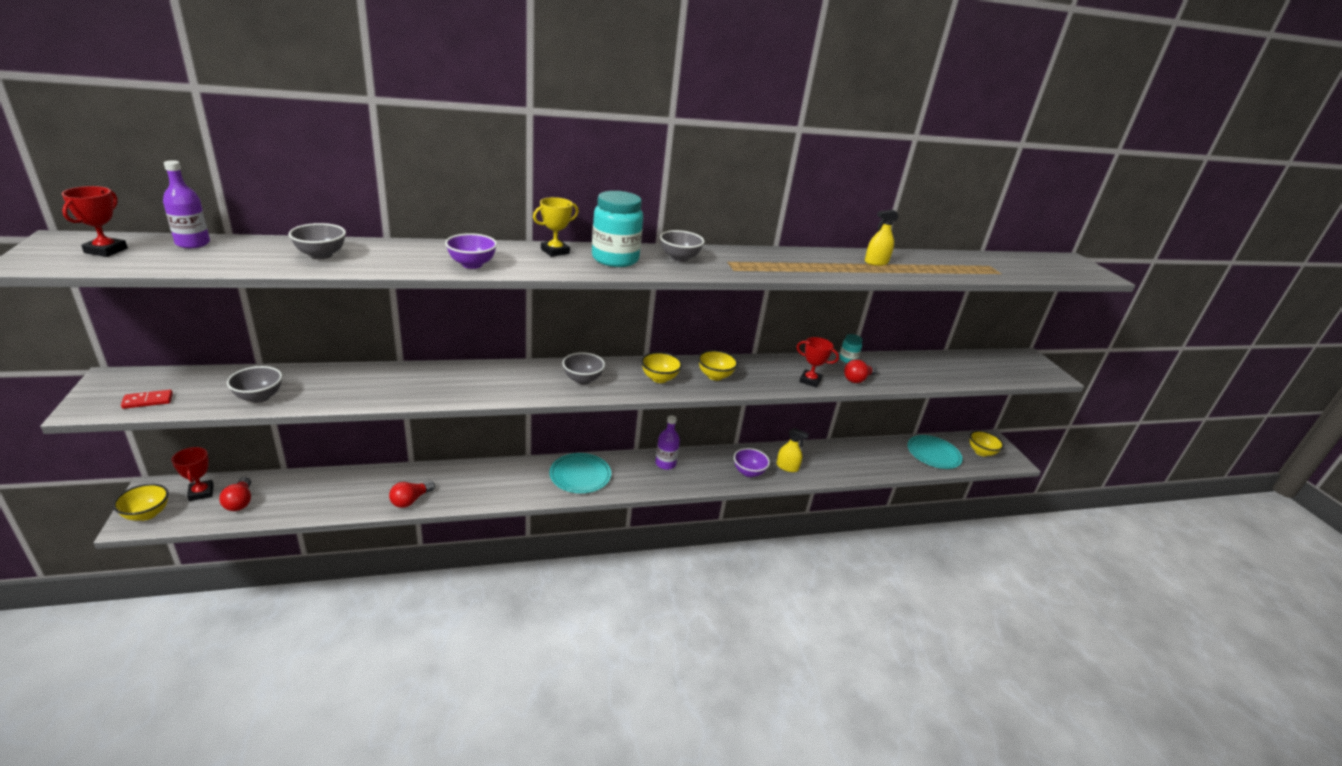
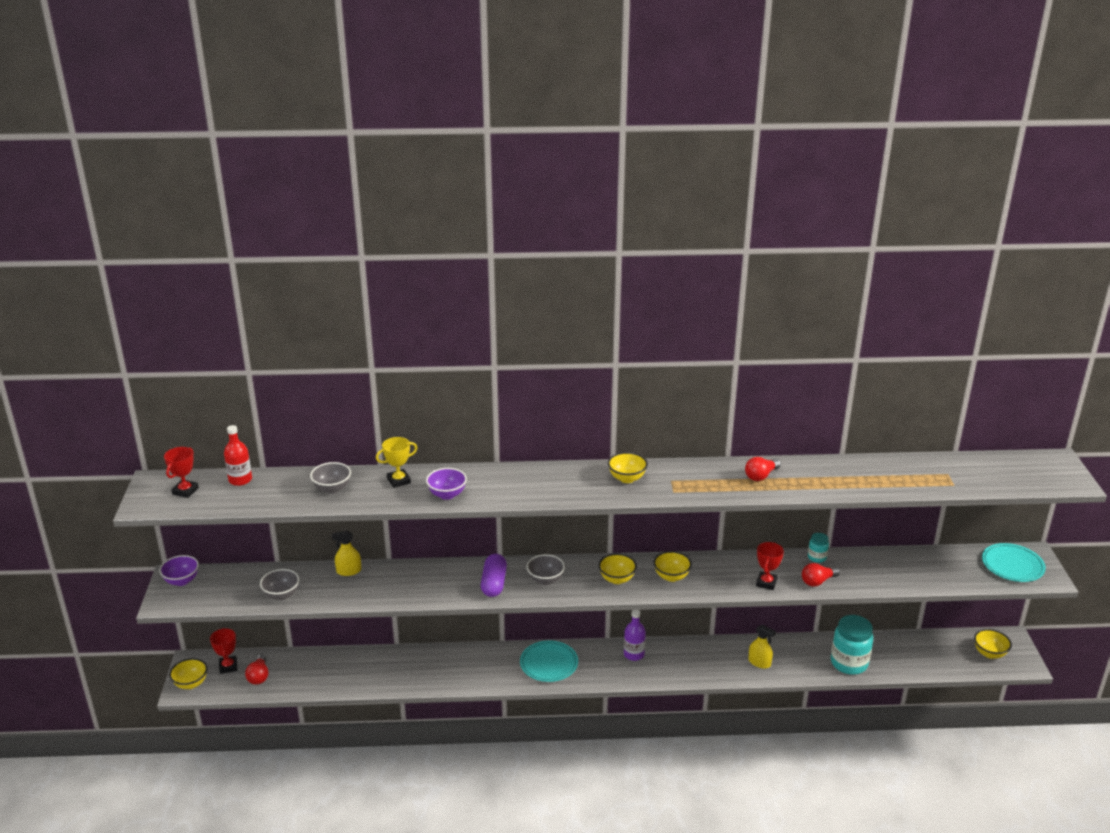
camera: 15 degrees right, 0 degrees up
(148, 401) = (202, 597): red domino -> none
(193, 243) = (240, 480): purple bottle -> red bottle
(410, 500) = (396, 681): red light bulb -> red light bulb (761, 476)
(525, 383) = (494, 583): none -> purple capsule
(555, 251) = (517, 475): yellow trophy -> yellow trophy (399, 481)
(615, 259) = (568, 482): turquoise jar -> turquoise jar (849, 663)
(679, 258) = (627, 478): grey bowl -> yellow bowl
(748, 472) = (717, 667): purple bowl -> purple bowl (182, 581)
(810, 381) = (766, 583): red trophy -> red trophy turned 75 degrees clockwise
(876, 262) = (822, 475): yellow spray bottle -> yellow spray bottle (349, 571)
(933, 454) = (930, 654): turquoise plate -> turquoise plate (1012, 565)

